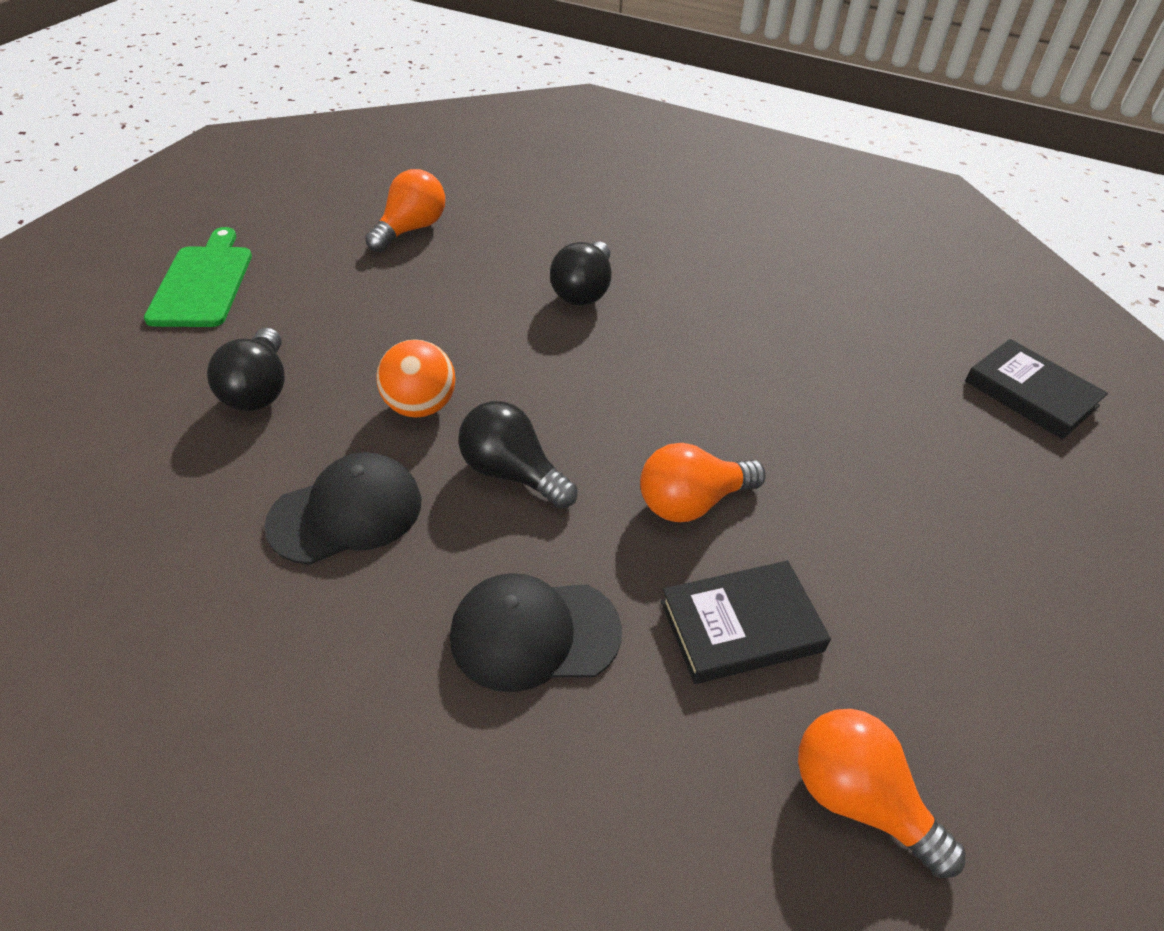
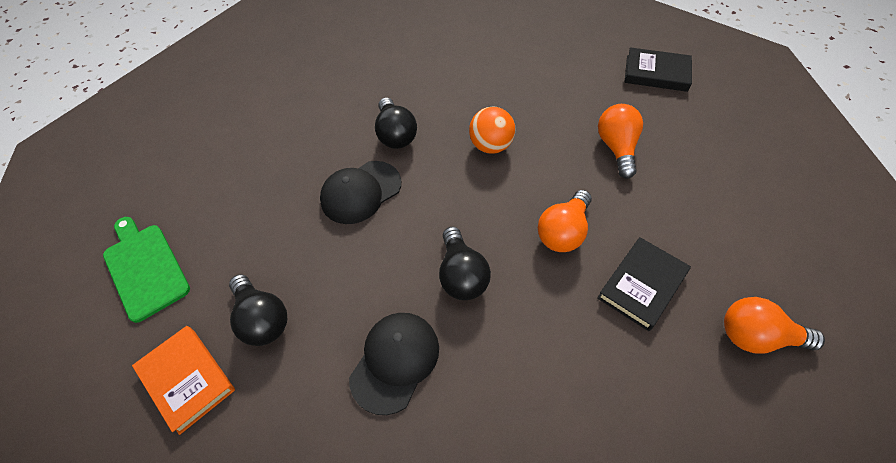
camera: 30 degrees left, 10 degrees up
(137, 400) = (187, 379): none -> orange book
(411, 229) = (251, 149): orange light bulb -> orange light bulb (617, 148)
(420, 406) = (373, 267): orange ball -> orange ball (491, 146)
(512, 473) = (461, 275): black light bulb -> black light bulb turned 105 degrees counterclockwise
(534, 633) = (556, 359): black cap -> black cap (360, 192)

